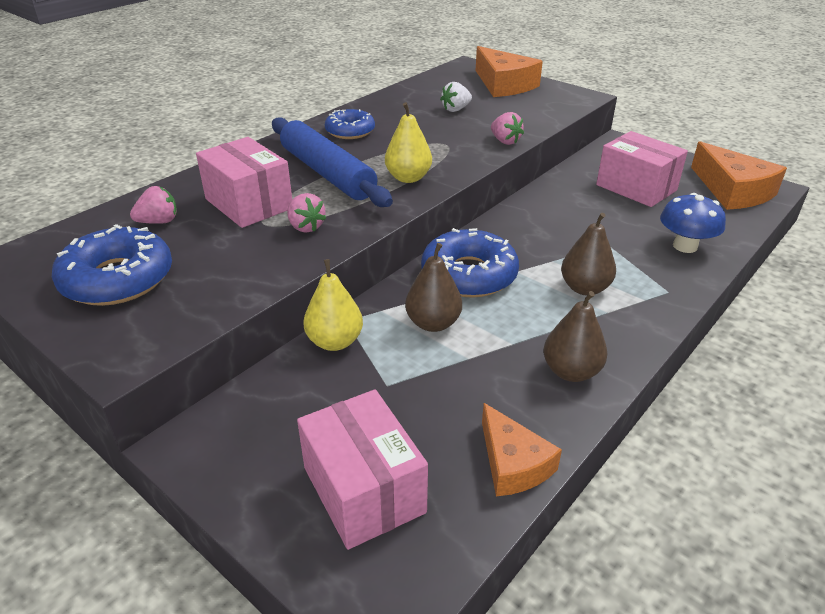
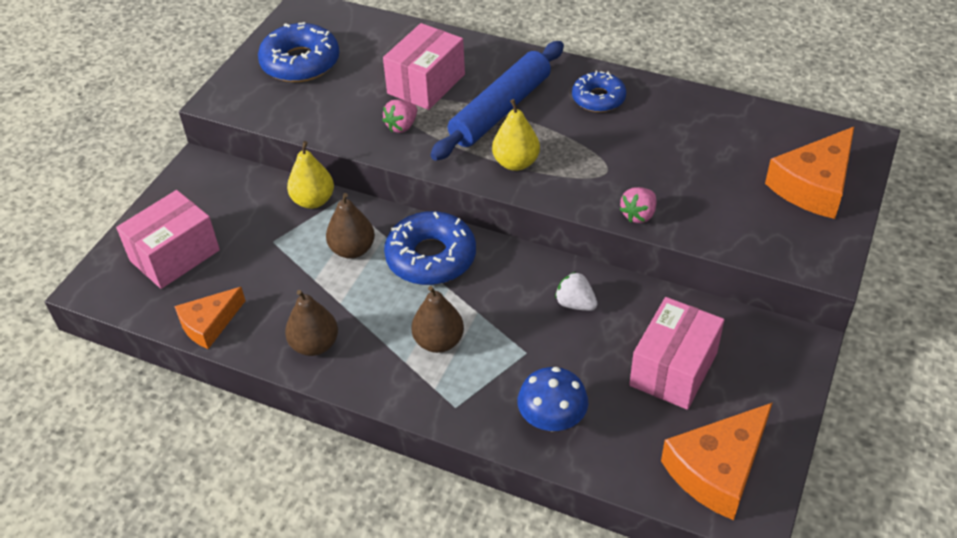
camera: 75 degrees right, 10 degrees up
(159, 222) = (380, 50): pink strawberry -> none
(456, 109) = (704, 160): white strawberry -> white strawberry (575, 304)

